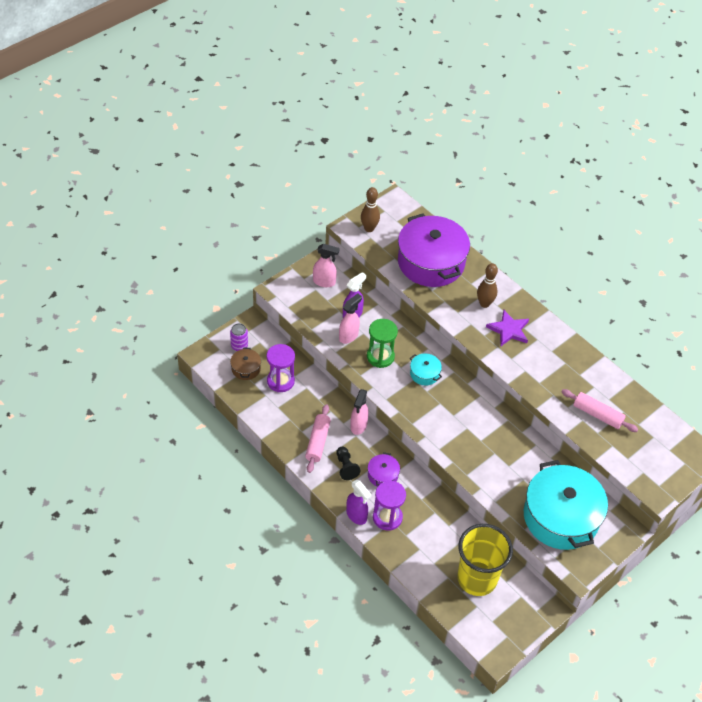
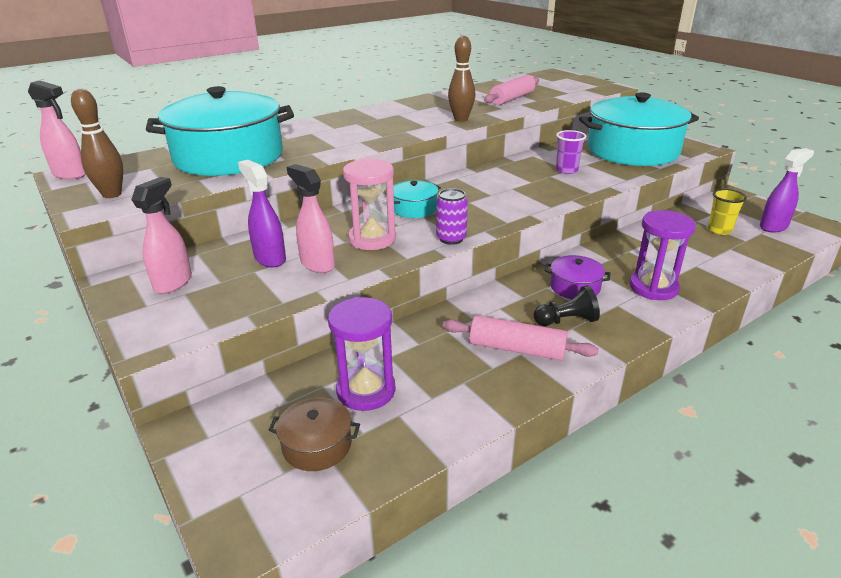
camera: 80 degrees left, 20 degrees down
(239, 346) = (246, 455): purple can -> purple can (451, 239)
(356, 515) = (662, 315): purple spray bottle -> purple spray bottle (773, 227)
(358, 426) = (480, 304): pink spray bottle -> pink spray bottle (70, 174)
(380, 356) = (372, 239): green hourglass -> pink hourglass
(431, 262) = (229, 157): purple pot -> turquoise pot
(477, 579) = (719, 230): yellow cup -> yellow cup, size x0.44
(484, 304) = (328, 133): brown bowling pin -> brown bowling pin (461, 119)
(507, 464) = (566, 170): none -> purple cup
(509, 330) = (379, 124): purple star -> none

